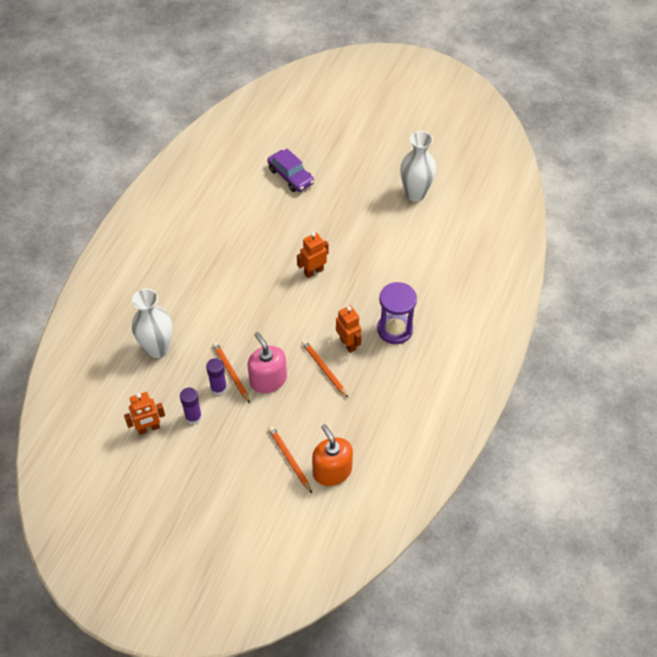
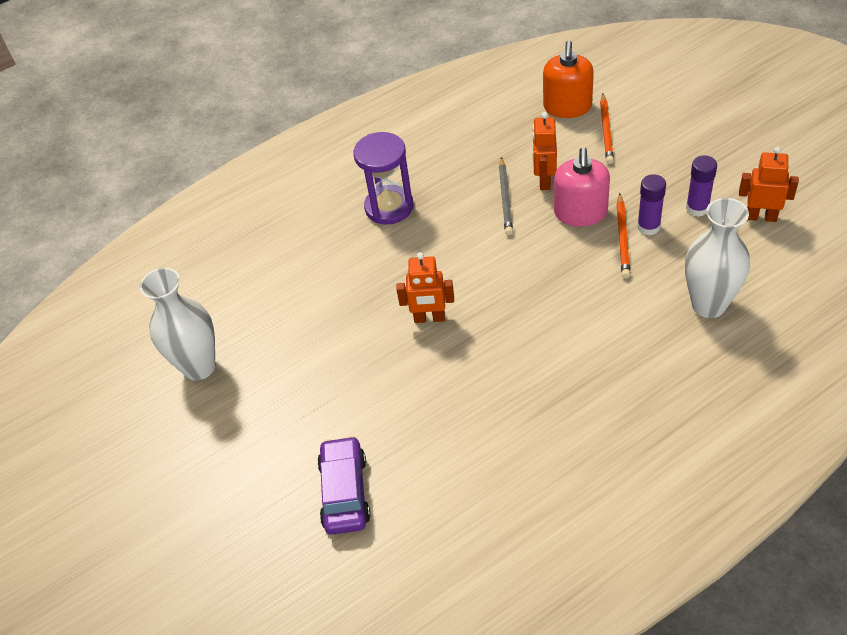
camera: 140 degrees left, 5 degrees down
(324, 369) = (505, 198): orange pencil -> grey pencil
(348, 344) = (456, 214): orange robot -> orange robot (544, 180)

